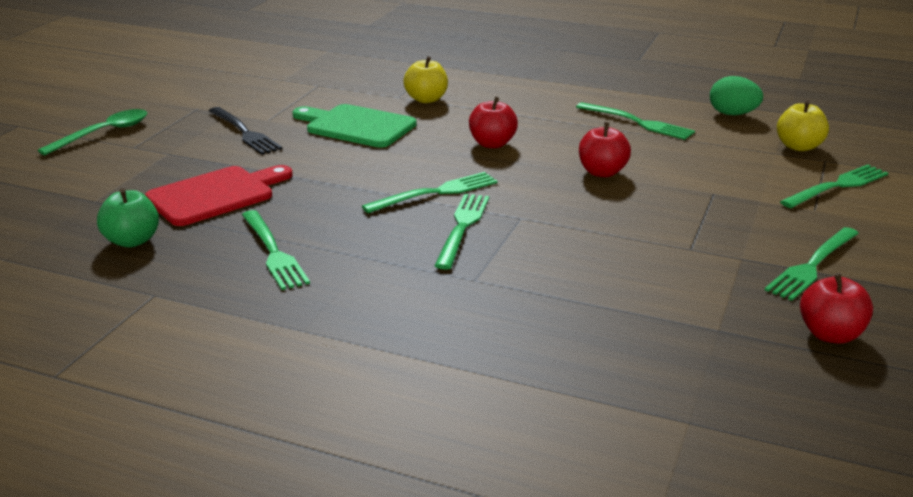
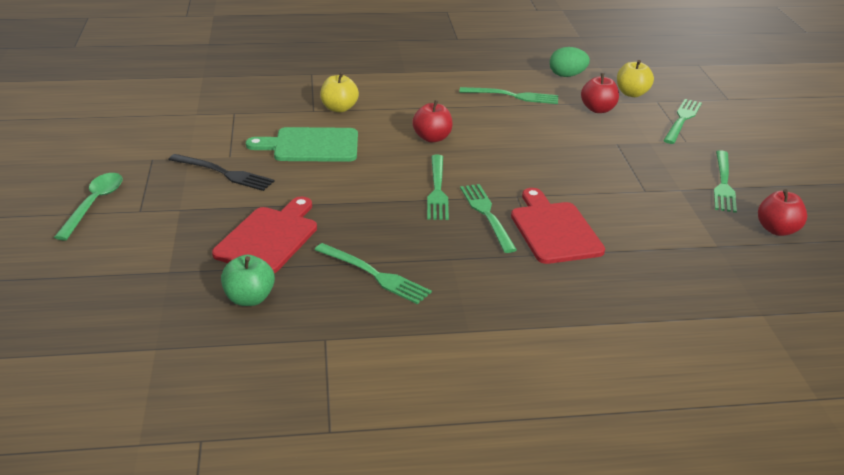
camera: 30 degrees left, 5 degrees up
(436, 192) = (437, 190): green fork -> green fork turned 150 degrees clockwise
(522, 260) = (554, 230): none -> red cutting board
(602, 172) = (532, 144): red apple -> red apple (598, 109)

